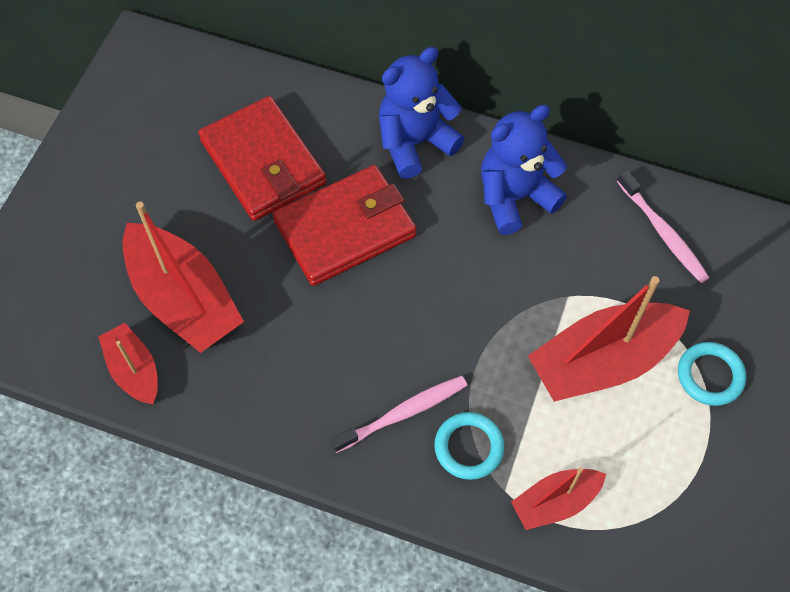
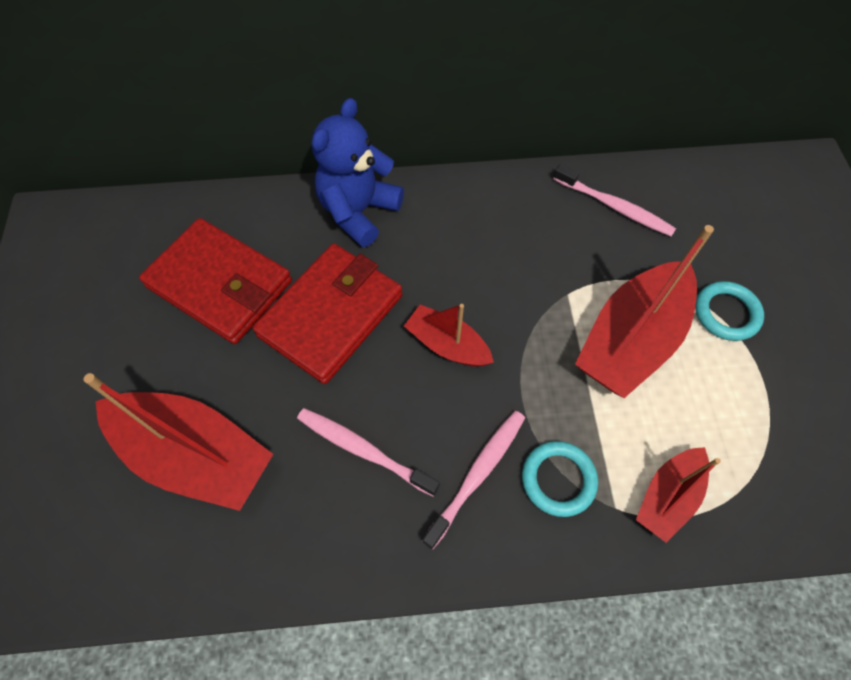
camera: 25 degrees left, 0 degrees up
(134, 370) = (171, 559): red boat -> red boat (447, 345)
(319, 353) = (363, 450): none -> pink toothbrush
(514, 197) = (473, 225): blue teddy bear -> none

